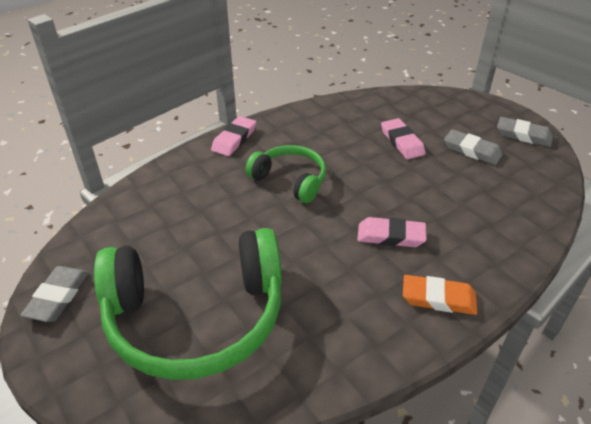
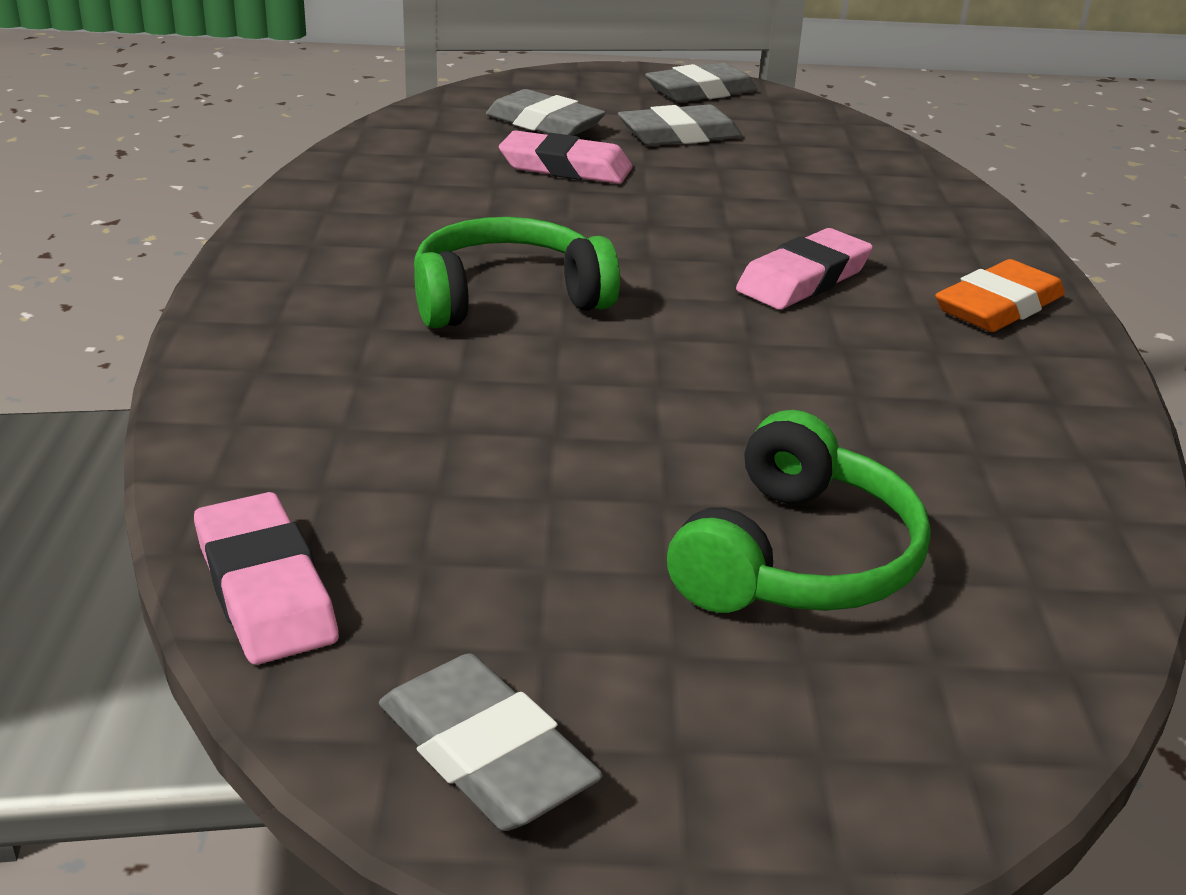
camera: 55 degrees left, 10 degrees down
(196, 317) = (797, 558): green headphones -> green headphones, size x0.53
(234, 139) = (259, 299): pink eraser -> pink eraser (265, 588)
(431, 119) = (544, 123): none -> grey eraser

